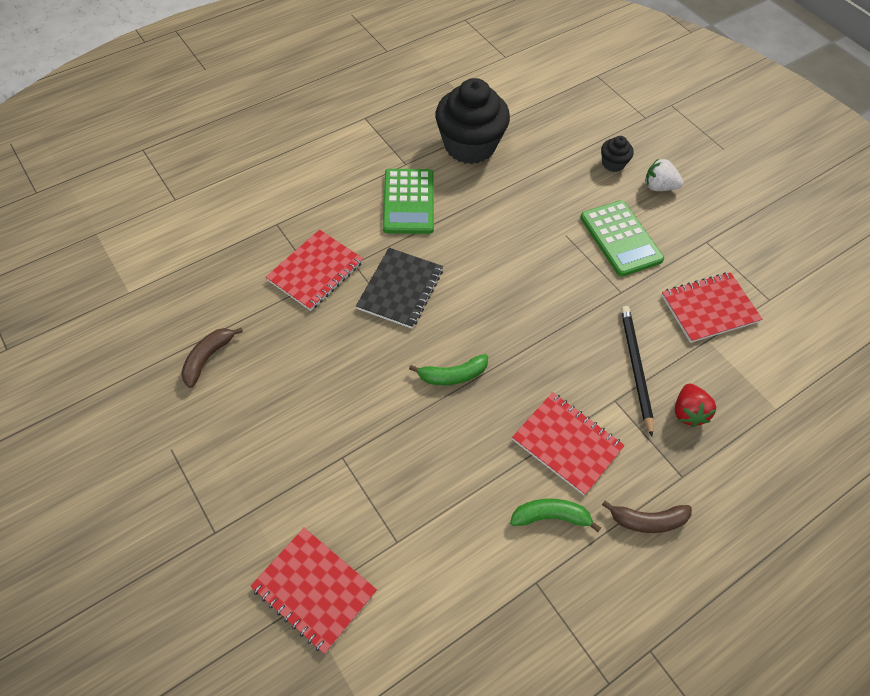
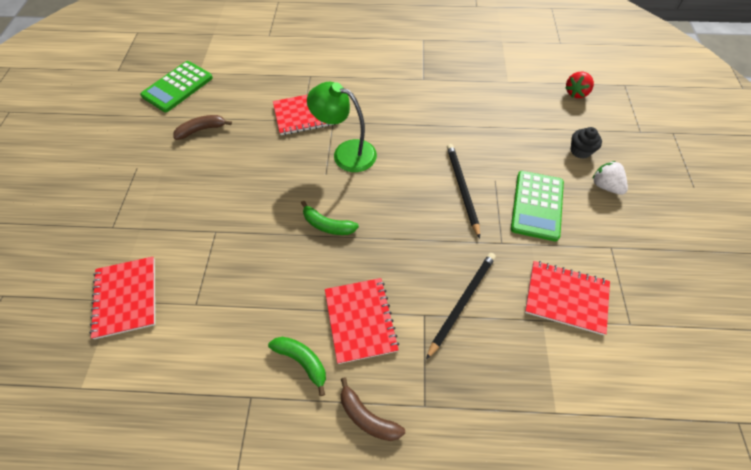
camera: 40 degrees right, 0 degrees up
(400, 289) = (346, 153): black notebook -> green lamp
(408, 202) = (403, 102): green calculator -> green calculator (177, 87)
(469, 146) = (478, 88): black cupcake -> none
(544, 261) = (462, 188): none -> black pencil
(688, 412) = (474, 362): red strawberry -> red strawberry (576, 93)

